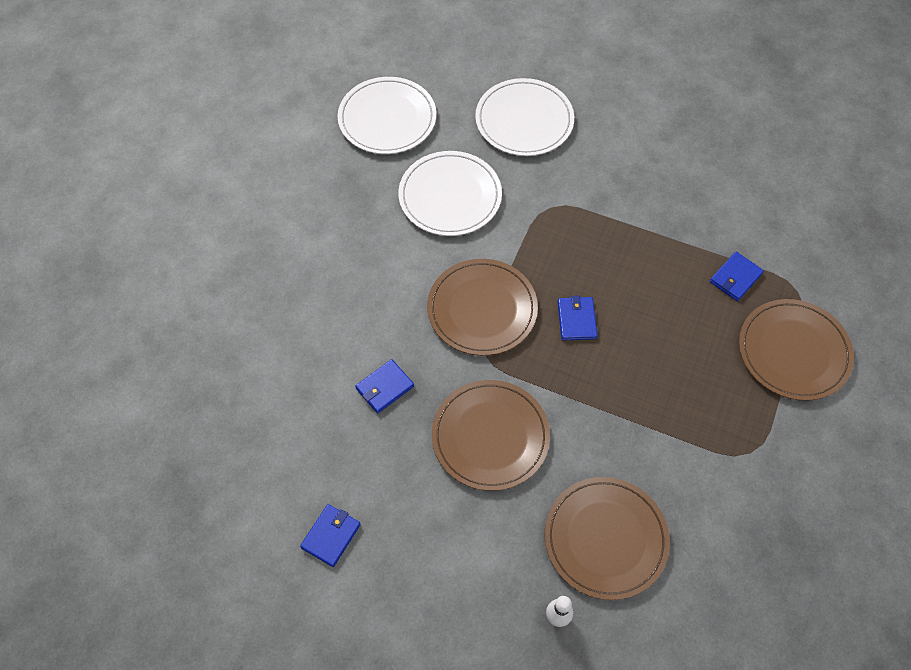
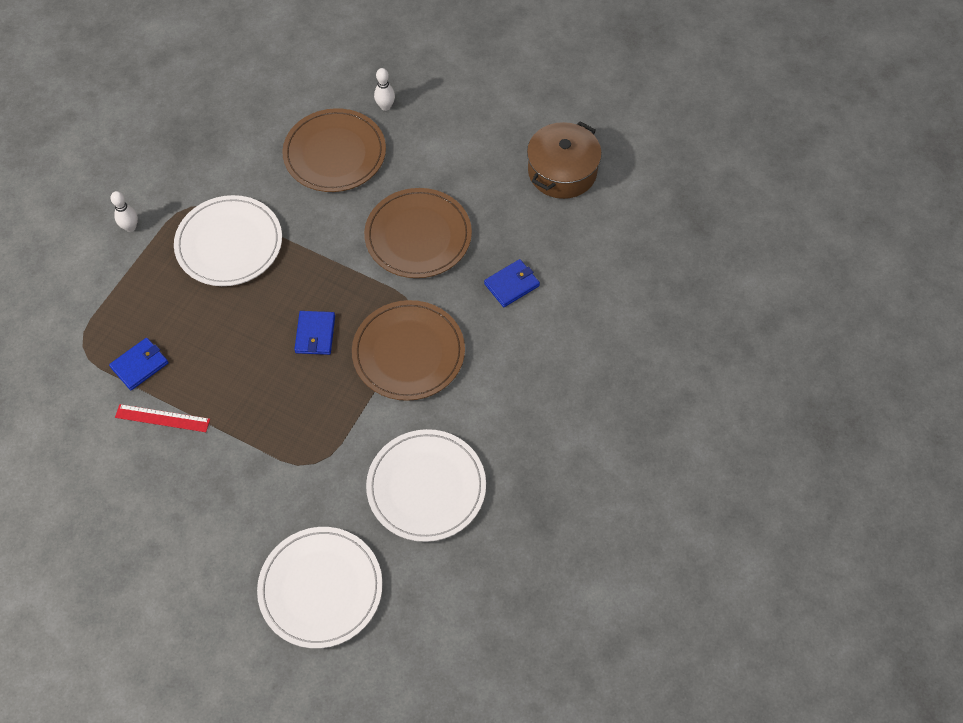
camera: 175 degrees left, 0 degrees up
(331, 536) = (562, 171): blue wallet -> brown pot
(387, 118) = (493, 606): white plate -> white plate (229, 243)
(696, 233) = (162, 418): none -> red ruler
(793, 351) = (113, 288): brown plate -> none
(805, 421) = (130, 227): none -> white bowling pin

